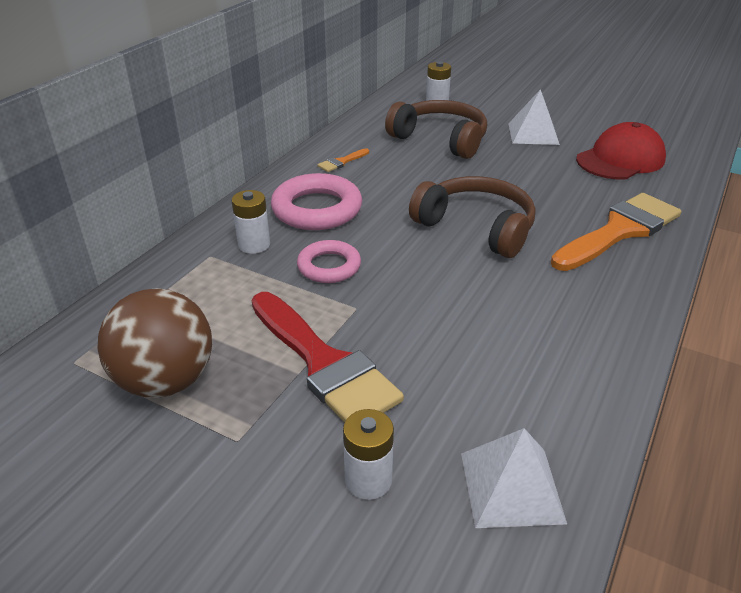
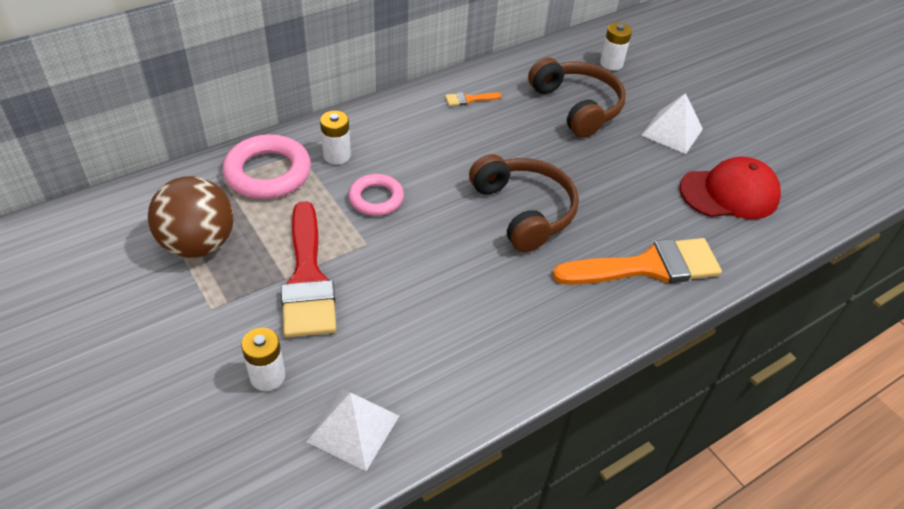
camera: 25 degrees right, 10 degrees up
(317, 209) = (410, 140): pink ring -> pink ring (268, 173)

